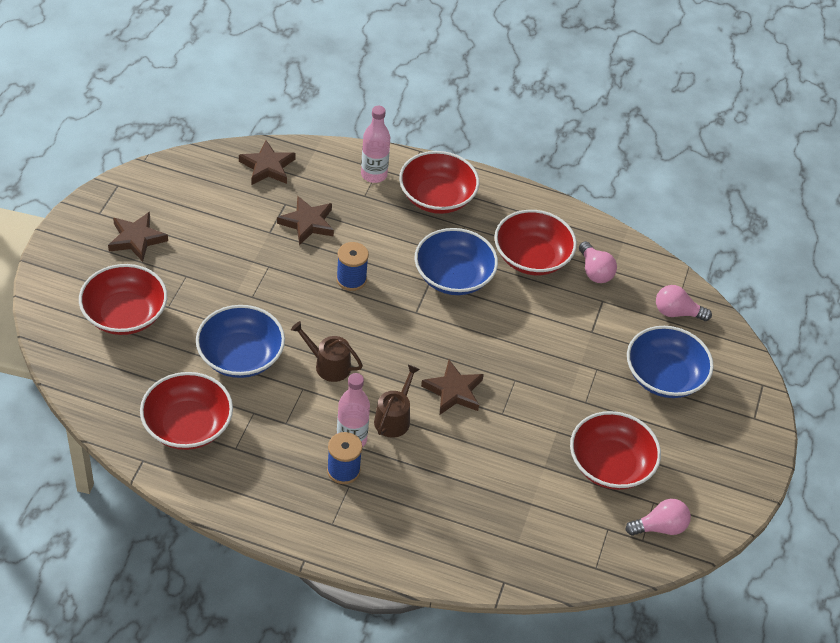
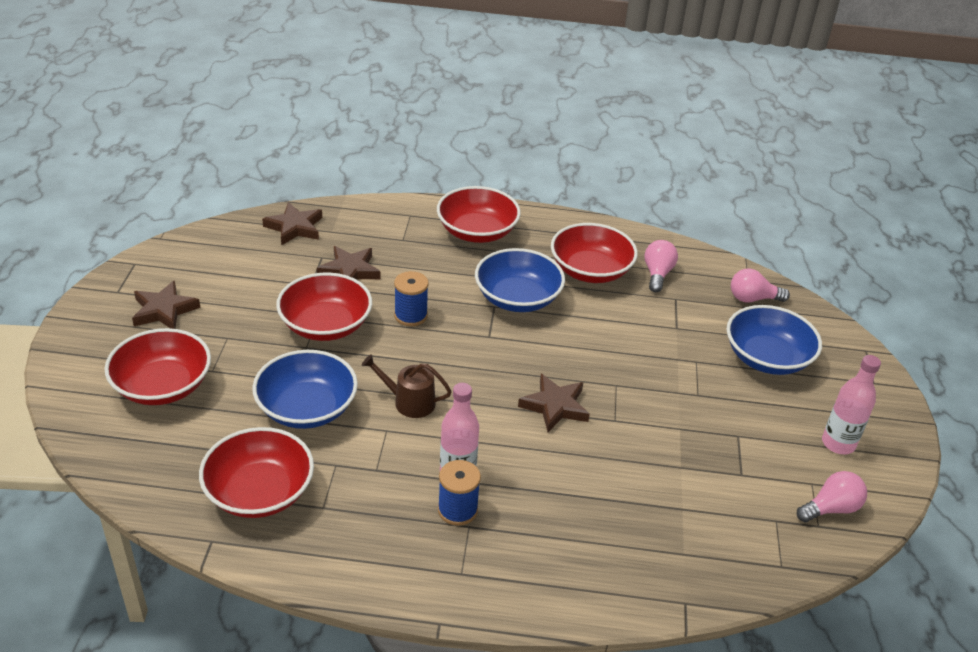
camera: 10 degrees left, 10 degrees down
(374, 175) = (407, 221): pink bottle -> pink bottle (838, 443)
(394, 418) = (498, 444): brown watering can -> none
(595, 271) = (657, 274): pink light bulb -> pink light bulb turned 135 degrees counterclockwise
(610, 465) = (750, 453): red bowl -> red bowl (325, 325)

